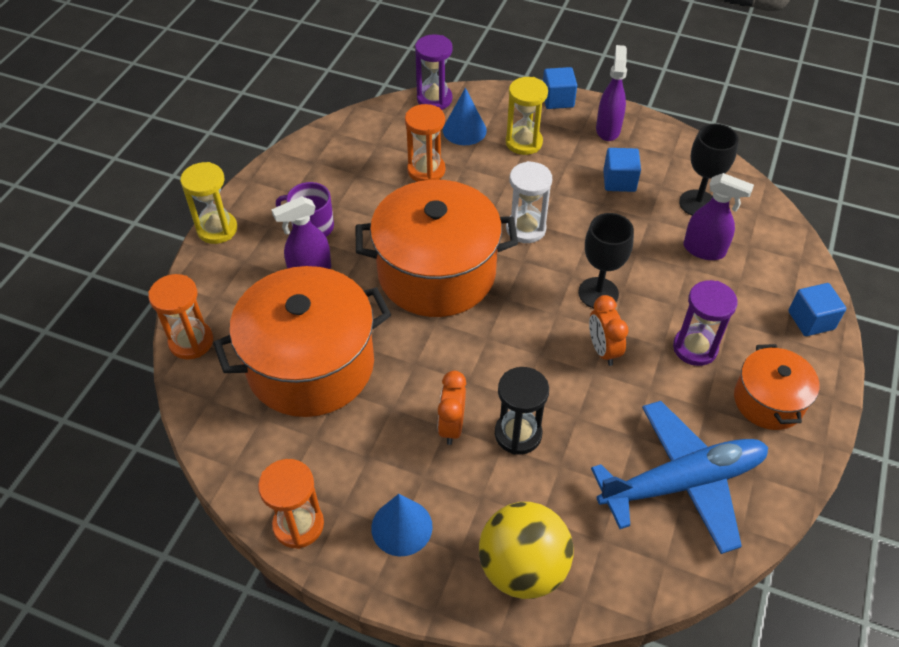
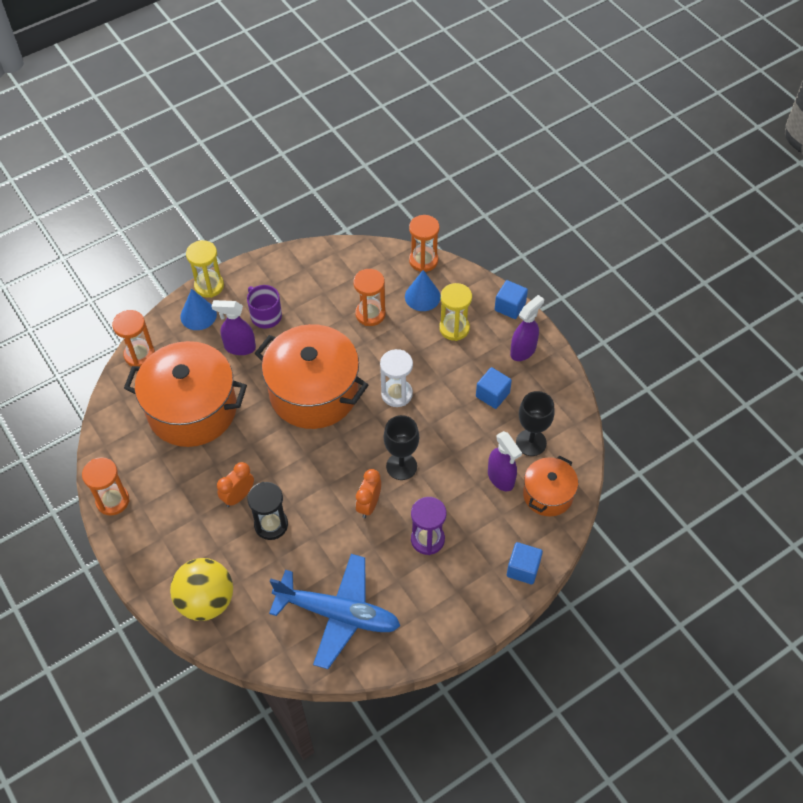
camera: 35 degrees right, 5 degrees up
(401, 527) = (163, 537): blue cone -> blue cone (198, 315)
(434, 99) = (423, 260): purple hourglass -> orange hourglass
(768, 401) = (439, 601): orange pot -> orange pot (548, 494)

